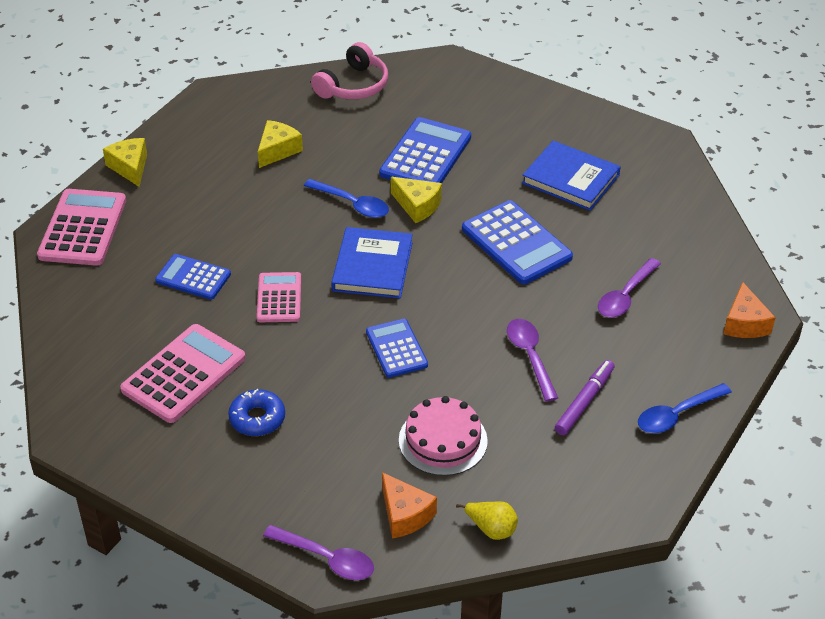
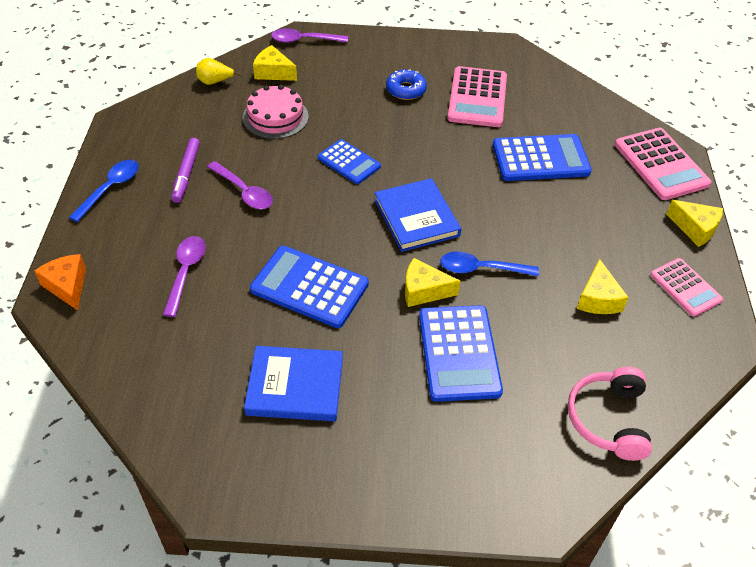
camera: 150 degrees right, 5 degrees up
(193, 277) = (540, 159): blue calculator -> blue calculator, size x1.60
(279, 298) = (464, 167): pink calculator -> pink calculator (685, 287)
(405, 514) = (273, 72): orange cheese -> yellow cheese

